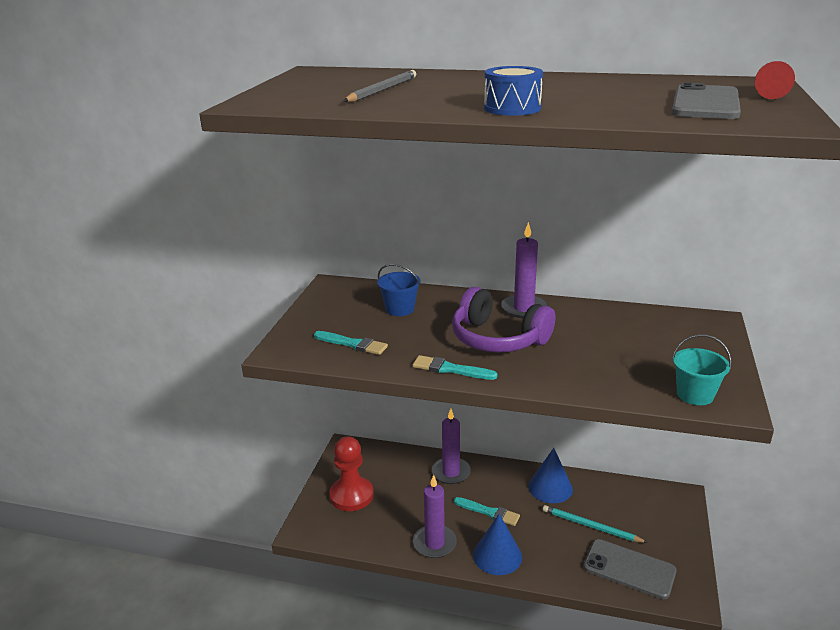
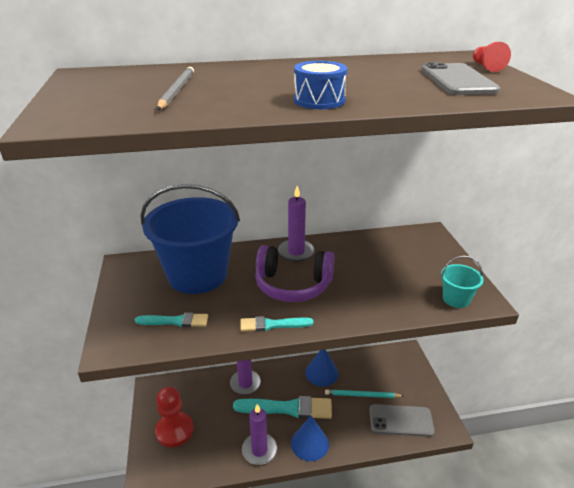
camera: 25 degrees left, 5 degrees up
(400, 309) = (197, 275): blue bucket -> blue bucket, size x2.36
(489, 512) = (288, 408): turquoise brush -> turquoise brush, size x1.84

